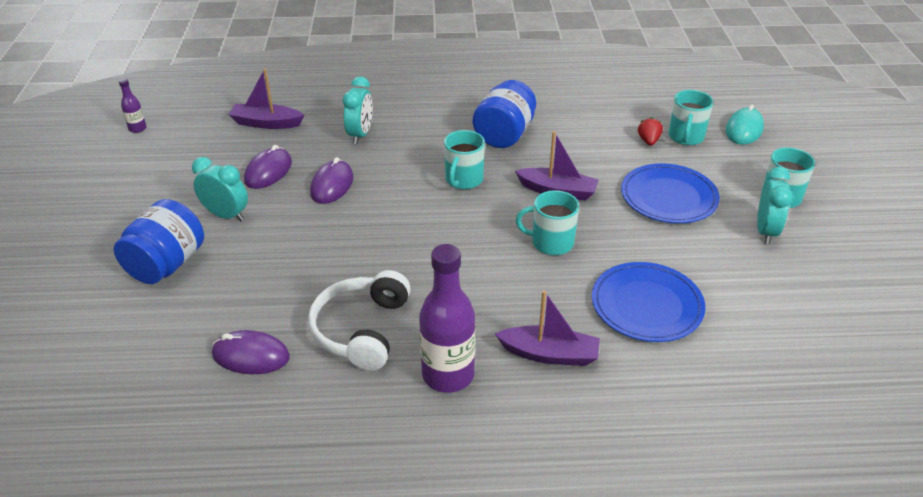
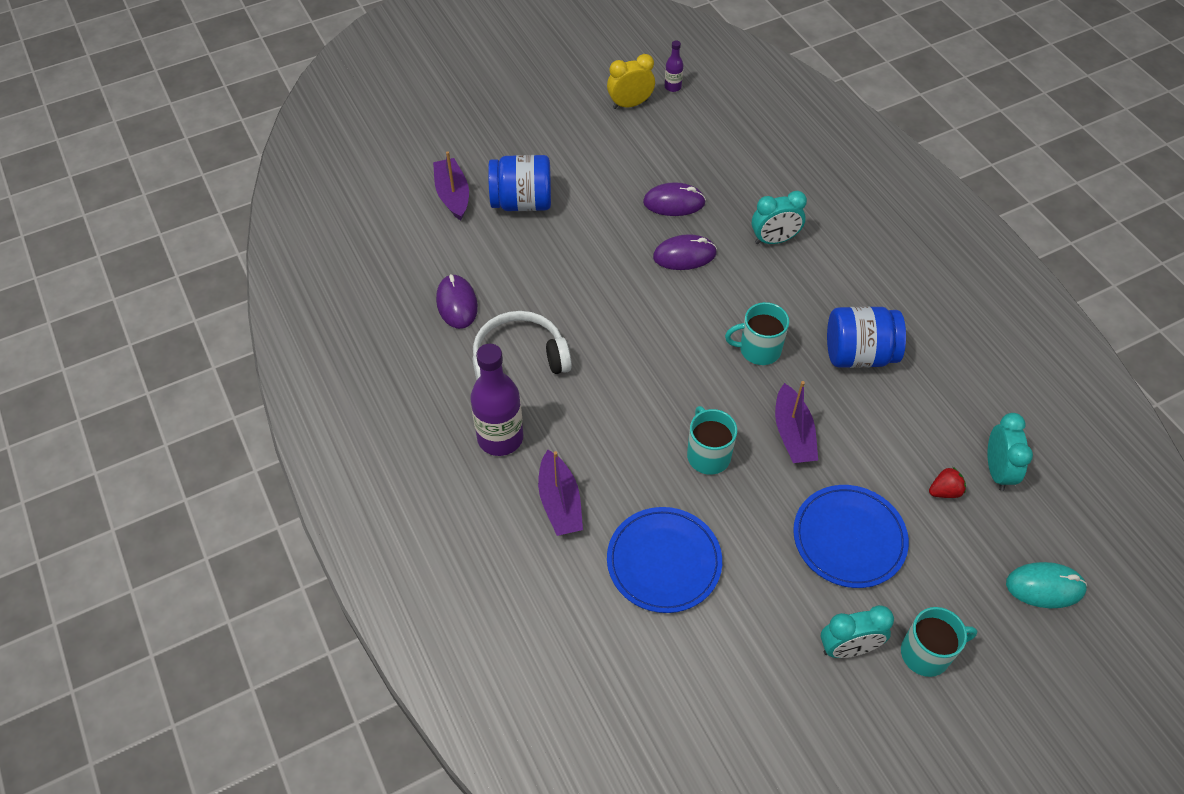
camera: 65 degrees right, 15 degrees up
(127, 158) = (630, 104): none -> yellow clock
(226, 215) = (599, 206): turquoise clock -> turquoise clock (997, 471)
(266, 123) = (742, 164): purple boat -> purple boat (453, 195)
(686, 137) = (981, 527): turquoise mug -> none

